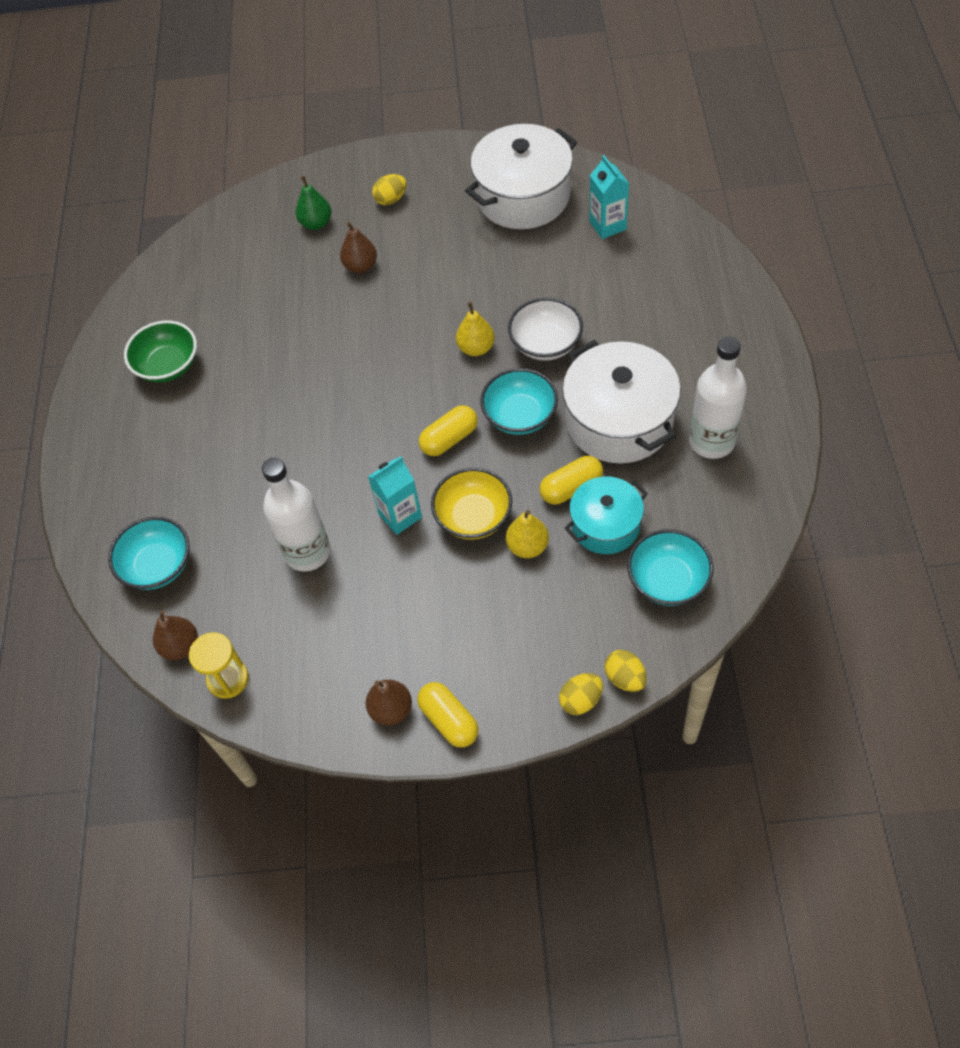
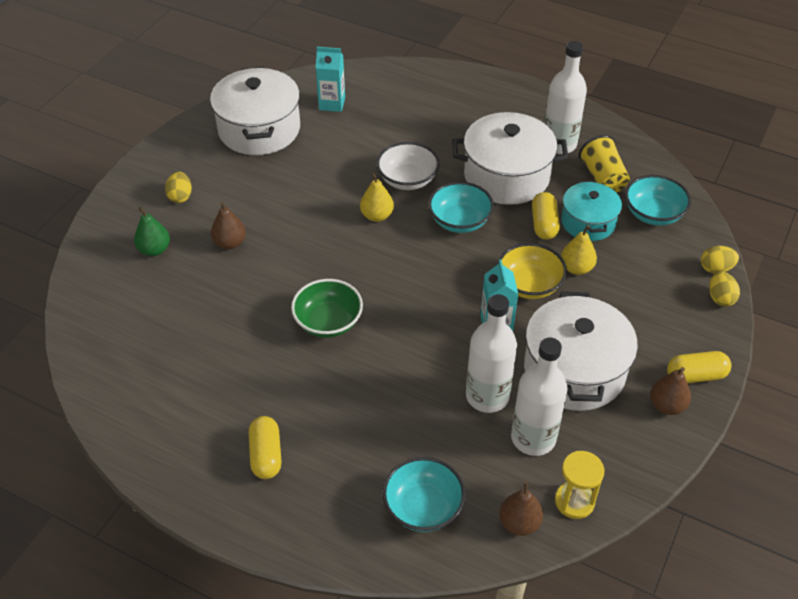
camera: 65 degrees left, 10 degrees down
(168, 366) = (208, 412): green bowl -> green bowl (328, 322)
(281, 612) = (533, 438): none -> white bottle
(385, 608) = (574, 370): none -> white pot
(449, 439) = (448, 267): yellow capsule -> yellow capsule (266, 455)
(689, 507) = (602, 178): none -> yellow cup

